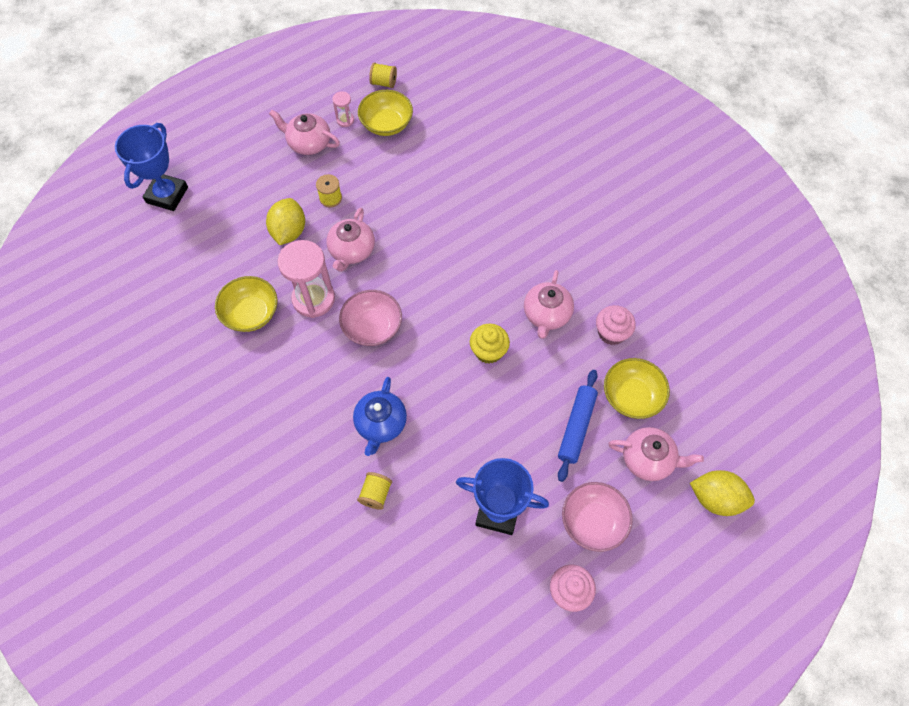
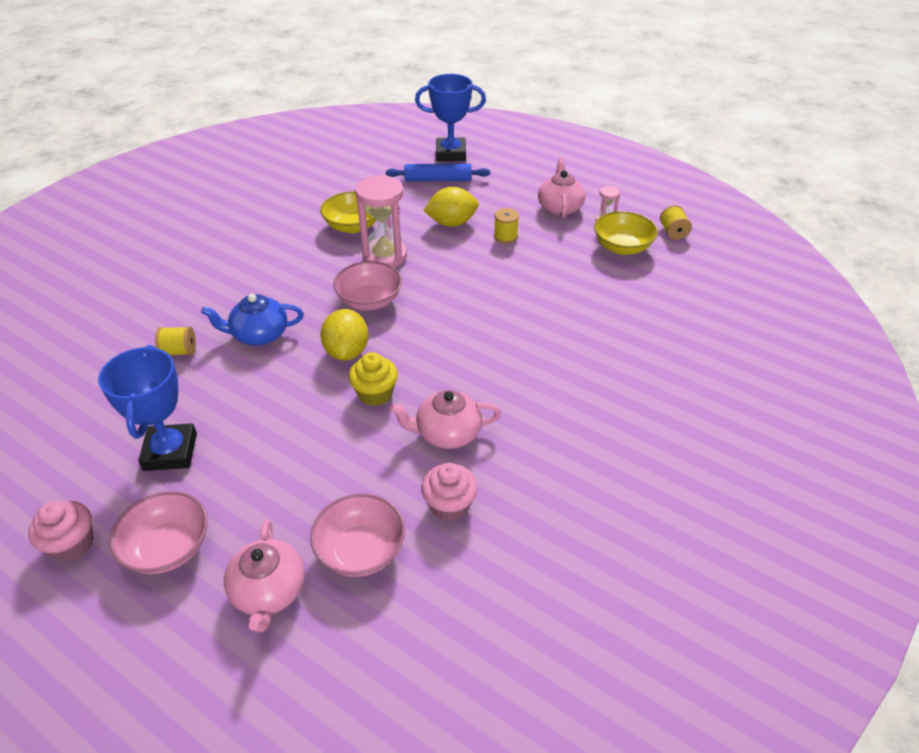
camera: 70 degrees right, 20 degrees down
(351, 251) = (452, 265): pink teapot -> none
(576, 427) = (298, 500): blue rolling pin -> blue rolling pin (438, 180)
(632, 396) = (361, 550): yellow bowl -> pink bowl
(716, 498) = (222, 696): yellow lemon -> yellow lemon (347, 351)

